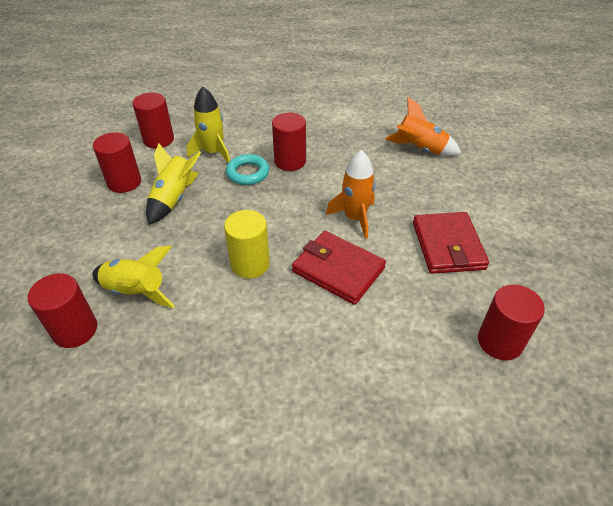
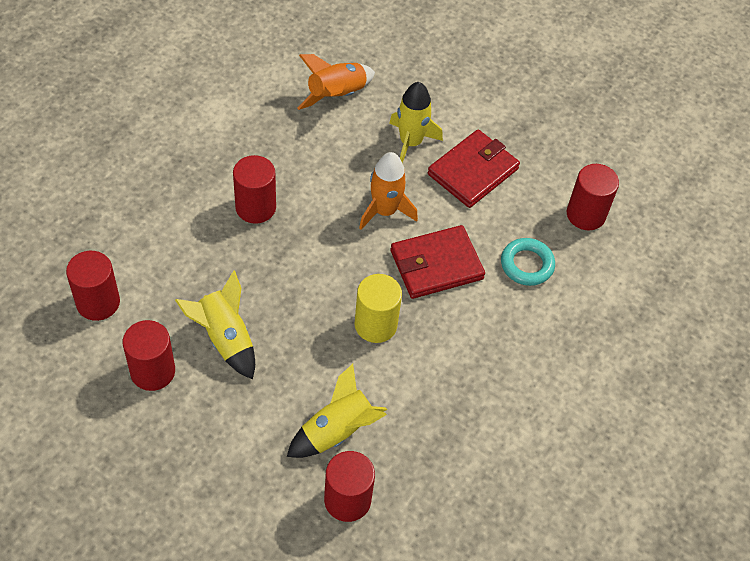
camera: 60 degrees left, 10 degrees up
(213, 152) = (175, 264): yellow rocket -> yellow rocket (411, 142)
(248, 173) = (241, 253): turquoise ring -> turquoise ring (527, 265)
(448, 245) = (473, 171): red wallet -> red wallet turned 75 degrees counterclockwise

